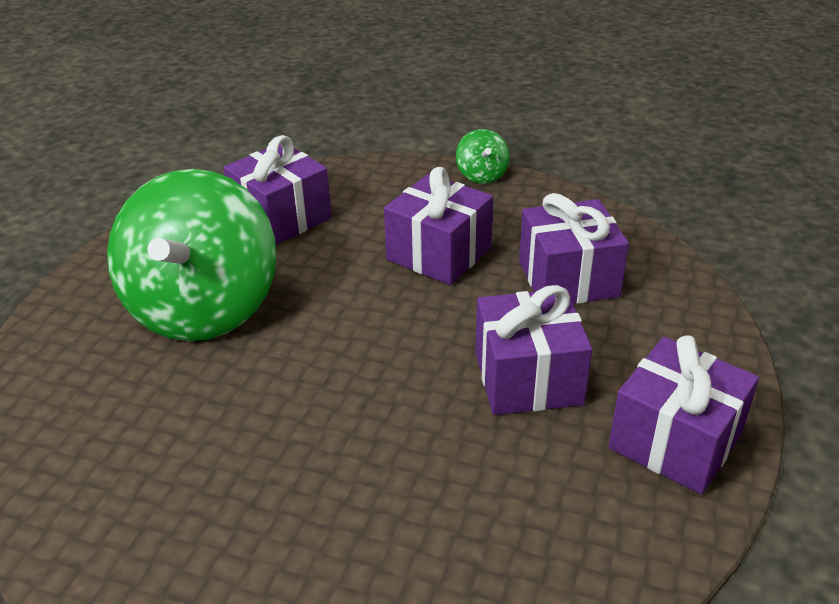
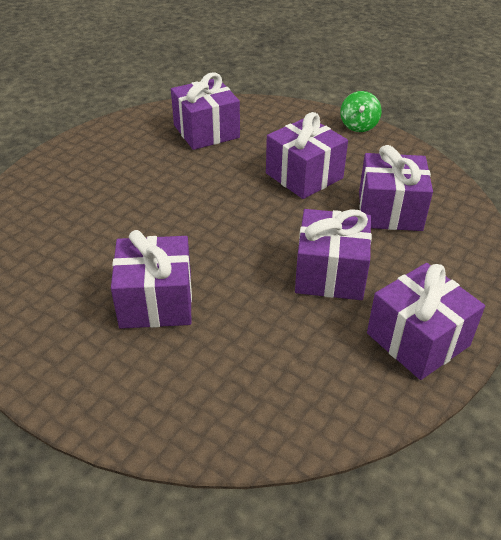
camera: 15 degrees right, 5 degrees up
(203, 308) = (132, 182): green spinning top -> none
(306, 471) = (156, 301): none -> purple gift

